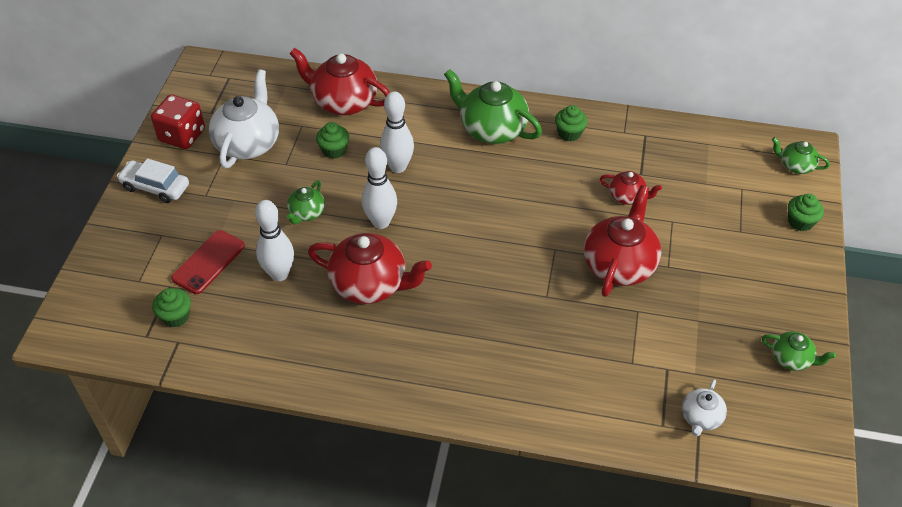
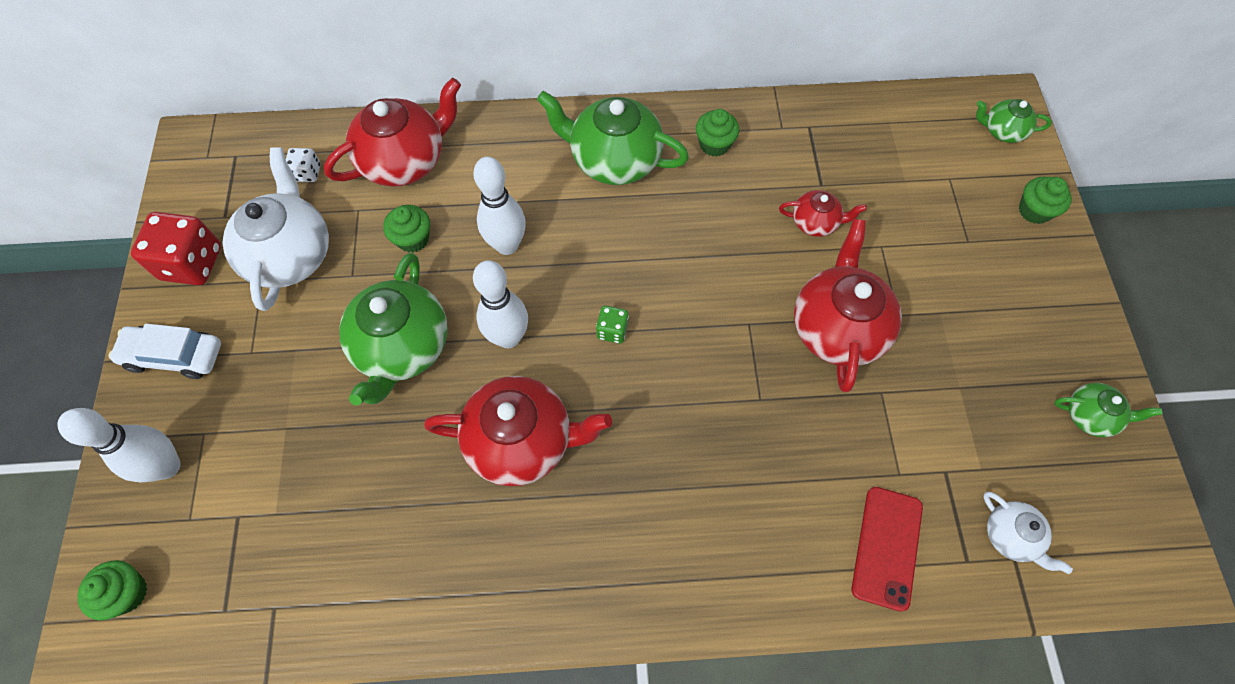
camera: 15 degrees left, 15 degrees up
(176, 316) = (259, 565): green cupcake -> green cupcake (127, 593)
(208, 262) = (284, 461): red phone -> red phone (887, 547)
(274, 97) = (307, 173): none -> white dice
(279, 274) = (391, 456): white bowling pin -> white bowling pin (167, 466)
(306, 213) = (402, 347): green teapot -> green teapot, size x1.94
(343, 102) = (405, 160): red teapot -> red teapot turned 135 degrees clockwise
(455, 233) = (612, 330): none -> green dice
(701, 418) = (1010, 536): white teapot -> white teapot turned 45 degrees counterclockwise

